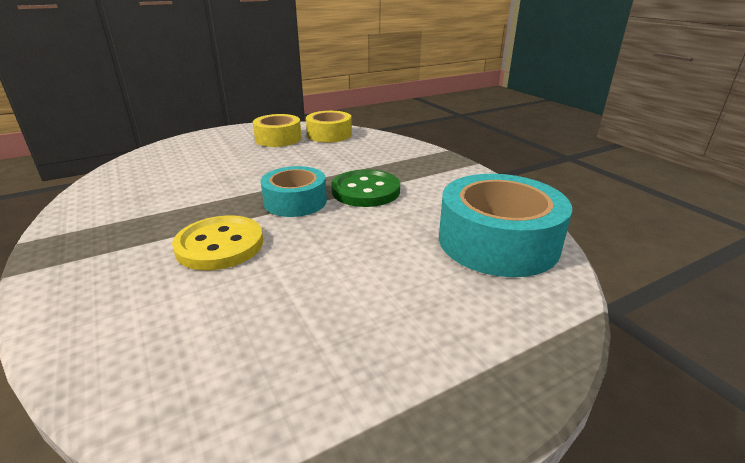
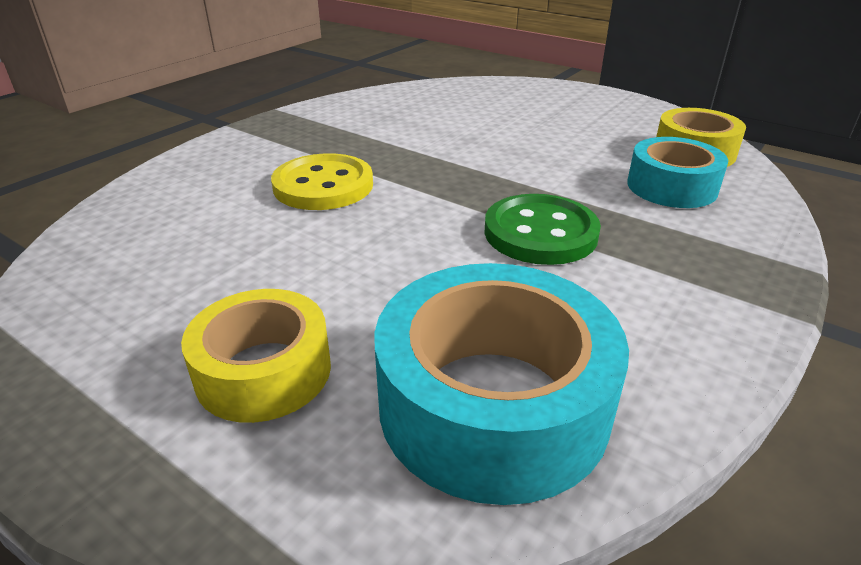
camera: 65 degrees right, 5 degrees up
(278, 139) = (621, 126): yellow tape -> yellow tape (264, 371)
(295, 201) = (455, 194): turquoise tape -> turquoise tape (671, 187)

